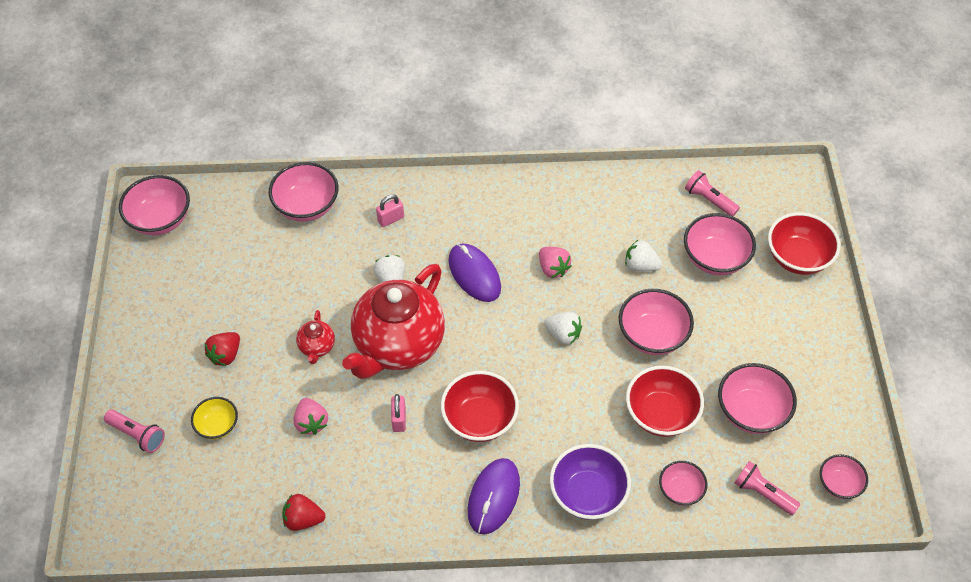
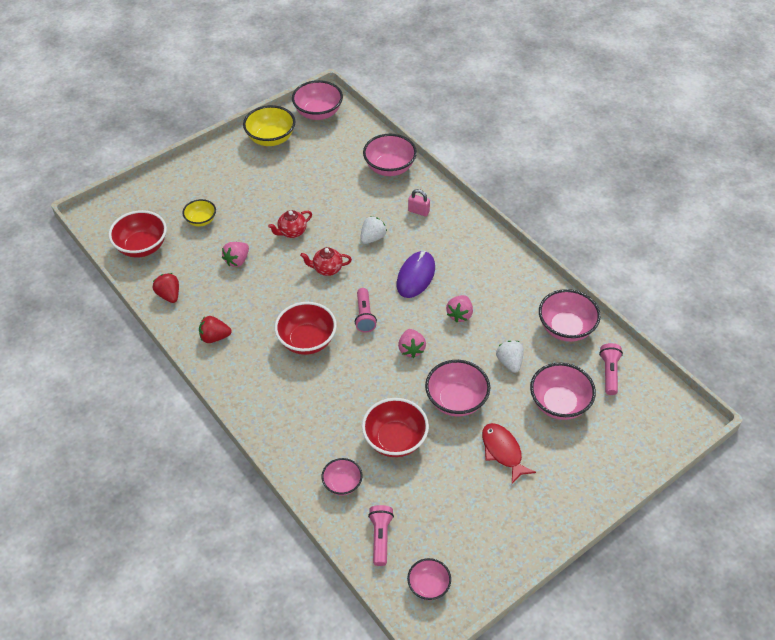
camera: 55 degrees right, 5 degrees down
(137, 435) = (168, 191): pink flashlight -> pink flashlight (364, 316)
(155, 286) = (271, 139): none -> yellow bowl
(226, 355) = (251, 195): red strawberry -> red strawberry (215, 337)
(398, 345) = (327, 269): red teapot -> red teapot, size x0.41
(399, 419) = (273, 300): pink padlock -> none
(493, 497) = (255, 380): purple mouse -> none
(563, 334) = (411, 349): white strawberry -> pink strawberry
(587, 494) = (297, 430): purple bowl -> none
(736, 335) = (503, 451): none -> red fish
(751, 411) = (444, 495): pink bowl -> pink bowl (566, 328)
(797, 258) = (612, 456): red bowl -> red bowl (142, 247)

